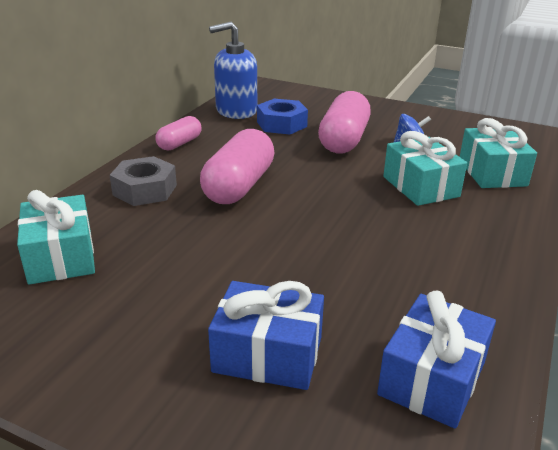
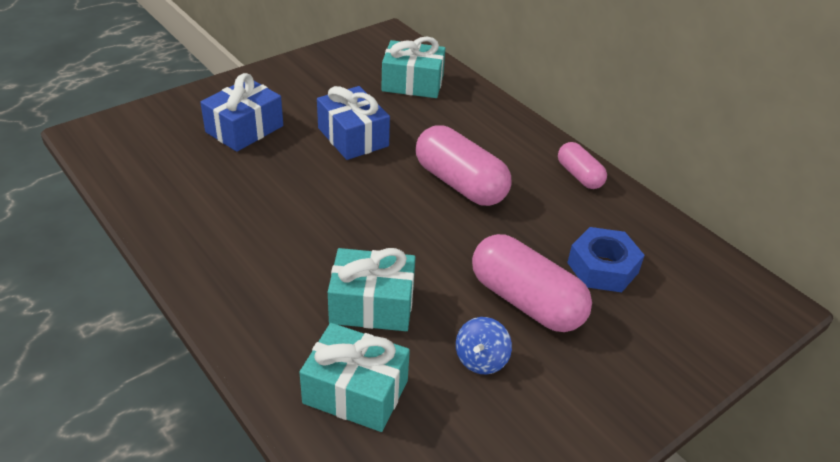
camera: 115 degrees right, 10 degrees up
(145, 190) = (487, 134): grey nut -> none
(236, 111) = (665, 245): blue soap dispenser -> none
(432, 378) = (161, 177): blue gift -> blue gift (353, 137)

